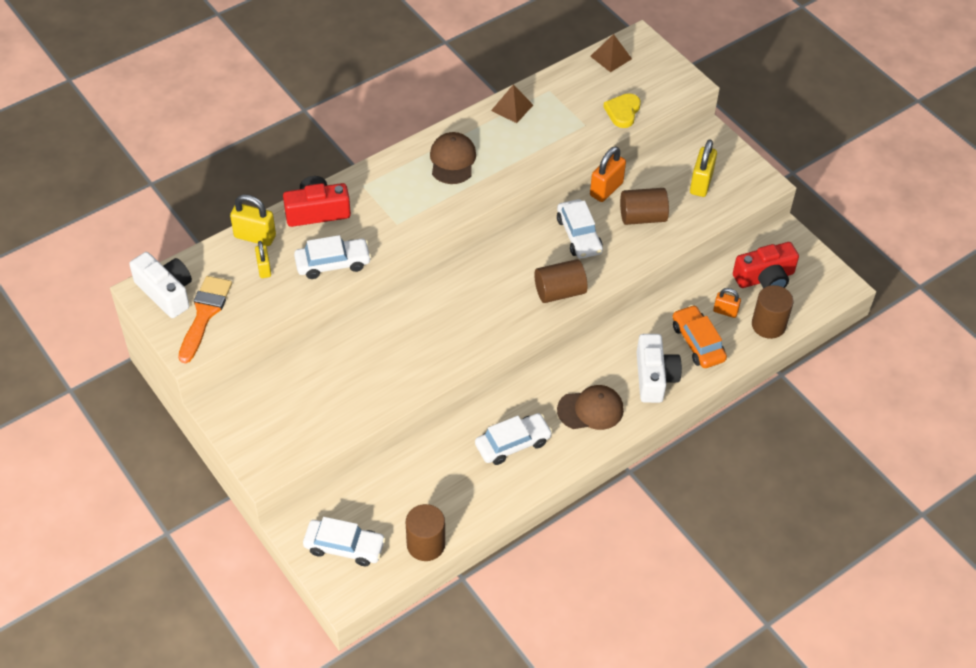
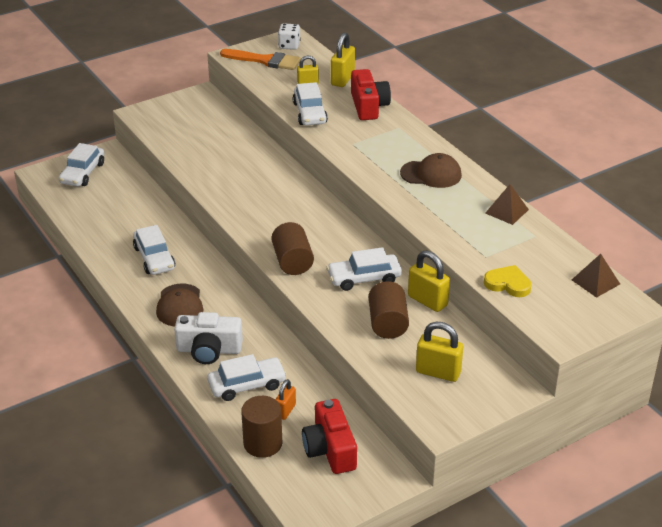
camera: 95 degrees right, 15 degrees down
(166, 292) = (289, 45): white camera -> white dice
(426, 544) = (71, 210): brown cylinder -> none
(606, 189) = (427, 301): orange padlock -> yellow padlock
(697, 342) = (247, 385): orange car -> white car

